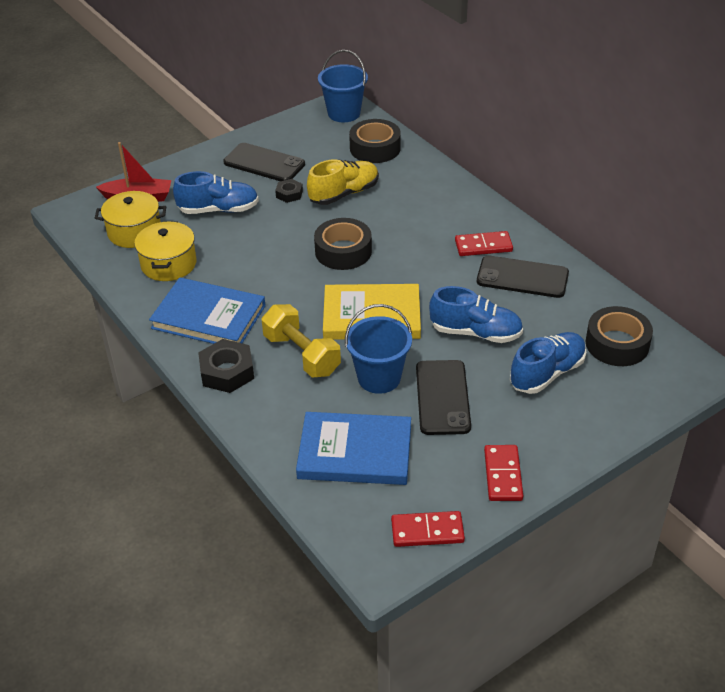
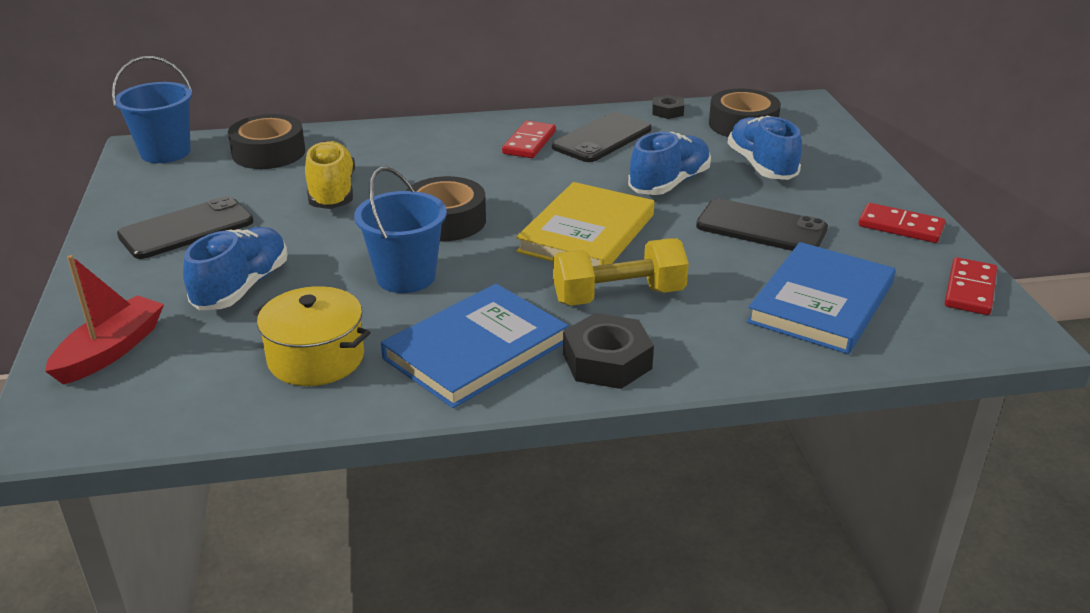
camera: 65 degrees left, 10 degrees down
(134, 232) = (195, 373): yellow pot -> none
(289, 194) = (281, 227): black nut -> black nut (667, 111)
(379, 378) = (701, 256): blue bucket -> blue bucket (406, 277)

